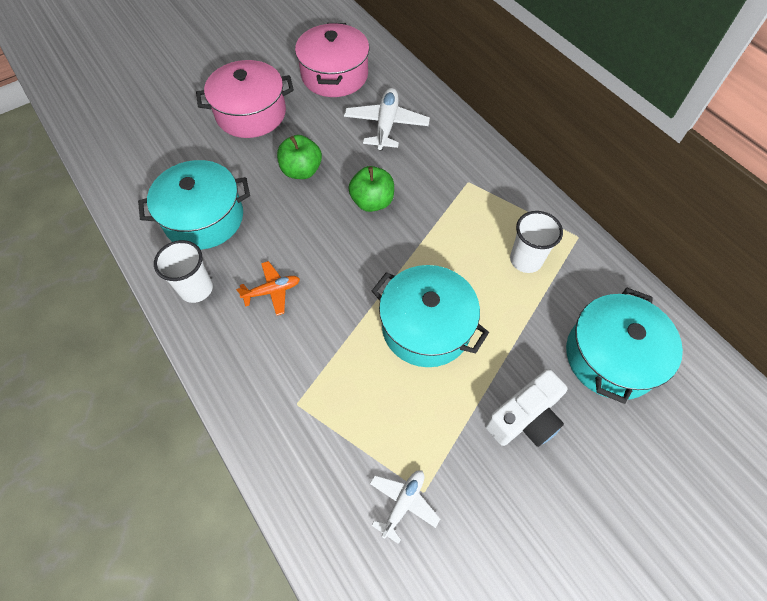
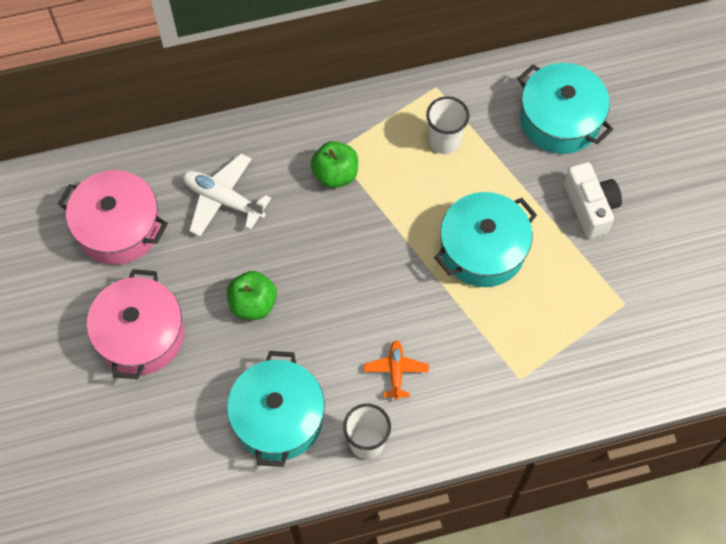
camera: 70 degrees left, 5 degrees up
(372, 202) = (324, 248): green apple -> green apple (335, 174)
(403, 503) = (629, 322): white plane -> none

